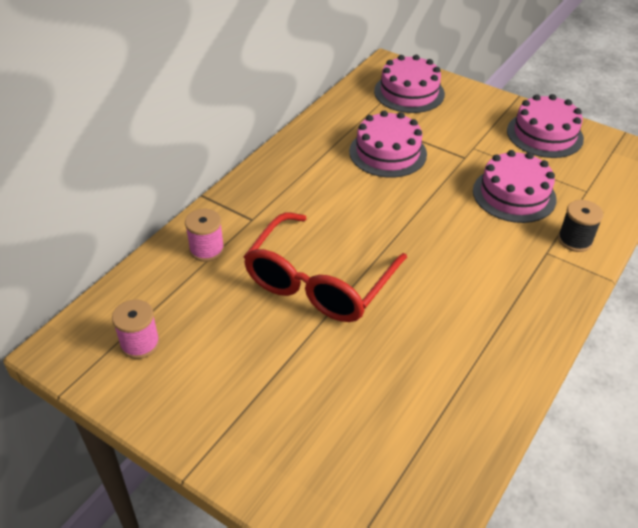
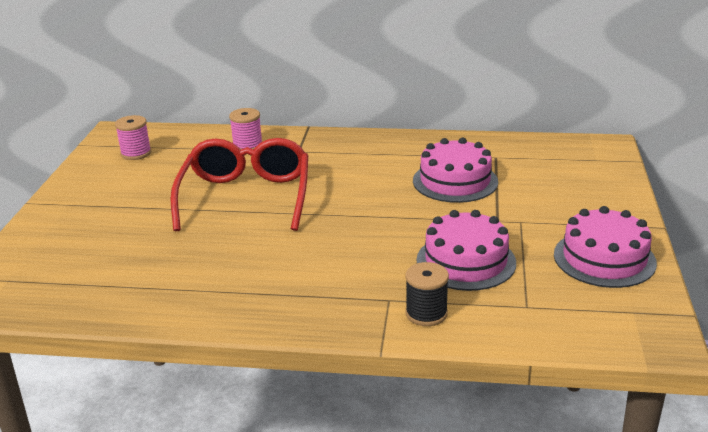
camera: 65 degrees right, 15 degrees down
(319, 283) = (246, 196): red glasses -> red glasses turned 90 degrees clockwise
(409, 92) = (571, 167): pink cake -> none

